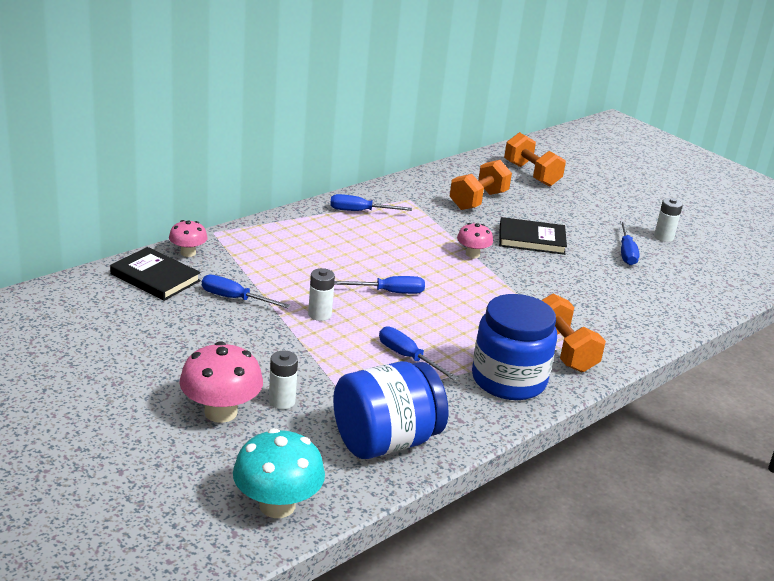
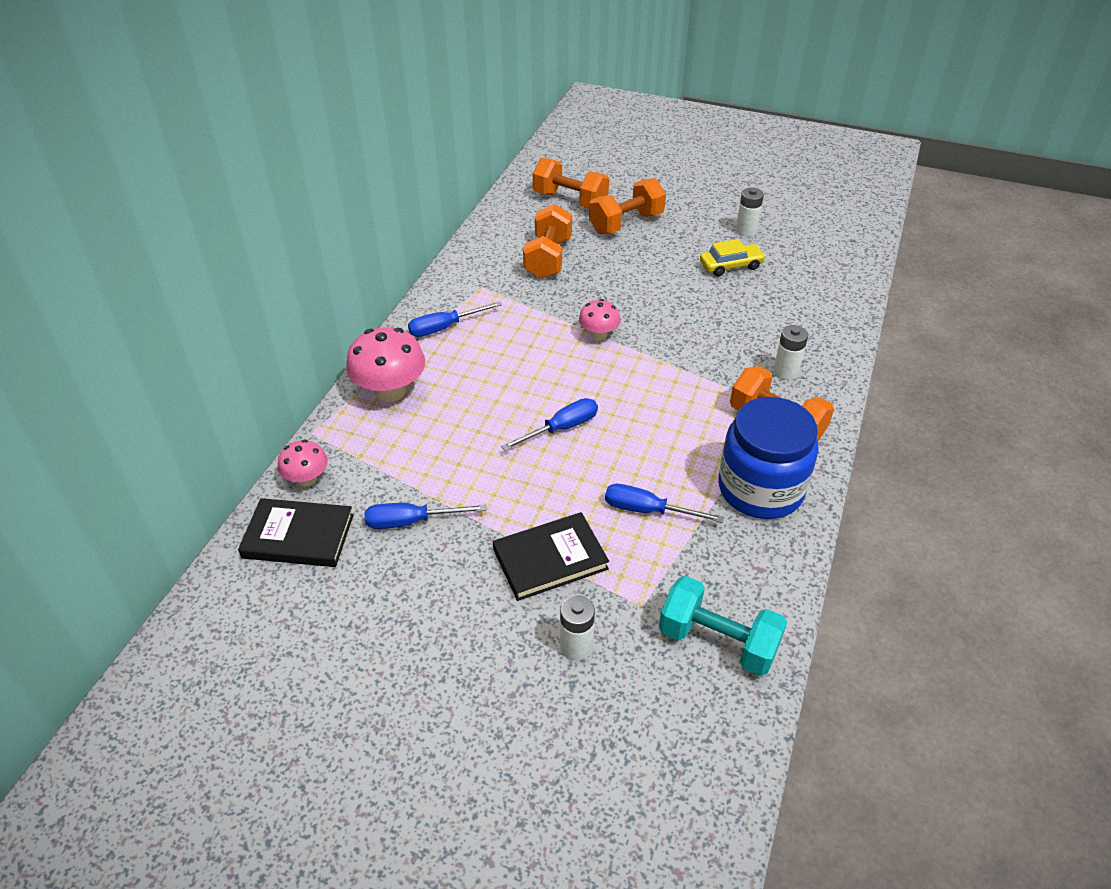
camera: 25 degrees left, 15 degrees up
(221, 412) = (526, 701): pink mushroom -> pink mushroom (390, 391)
(277, 505) = (688, 802): turquoise mushroom -> none
(319, 314) = (517, 497): white battery -> white battery (785, 372)
(385, 441) = (718, 641): blue jar -> turquoise dumbbell
(531, 239) = (637, 288): black book -> black book (550, 559)
(563, 201) = (626, 223): none -> orange dumbbell
(626, 253) = (731, 266): blue screwdriver -> yellow car

